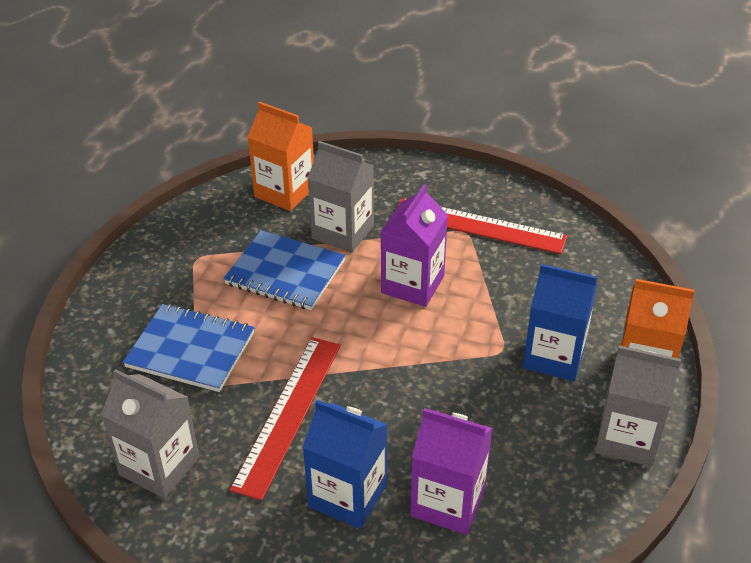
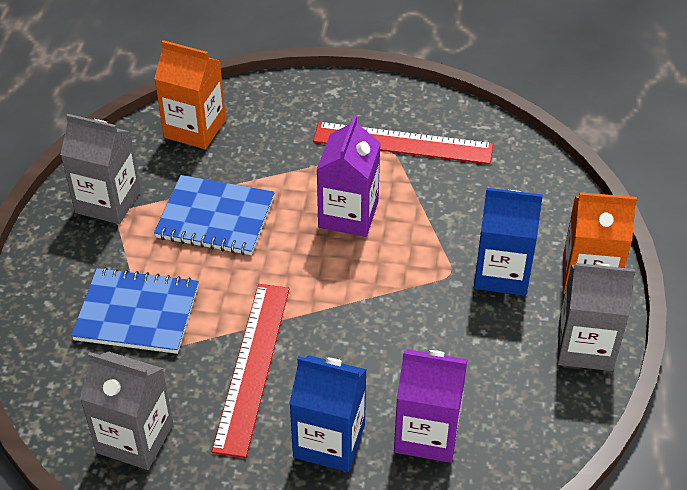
camera: 10 degrees left, 5 degrees up
(343, 232) = (265, 166): grey carton -> grey carton (108, 201)

